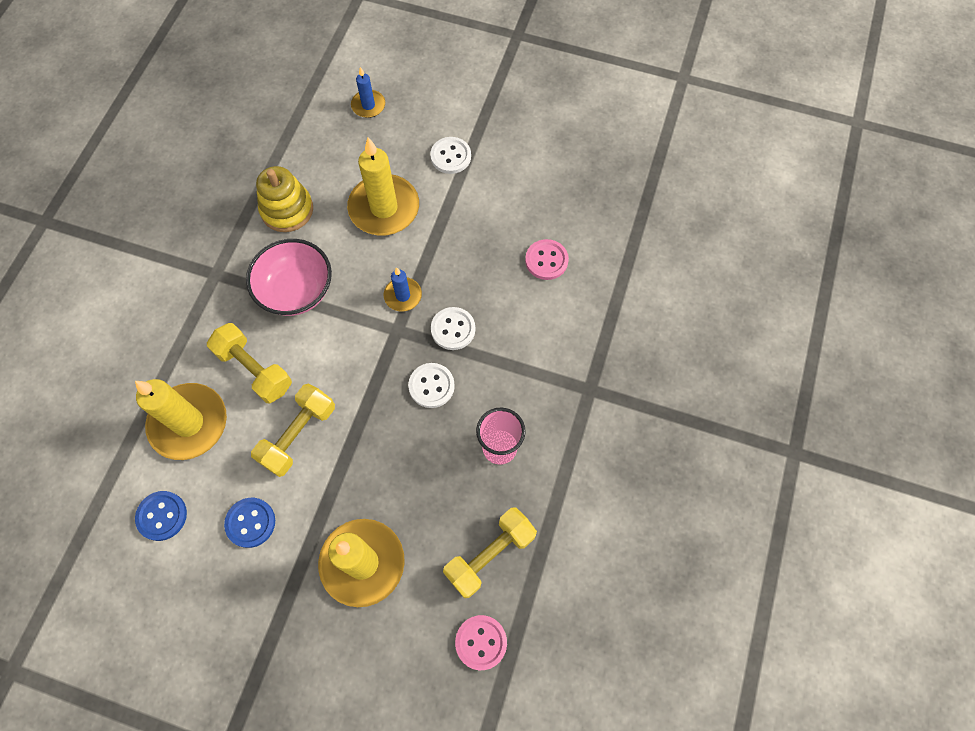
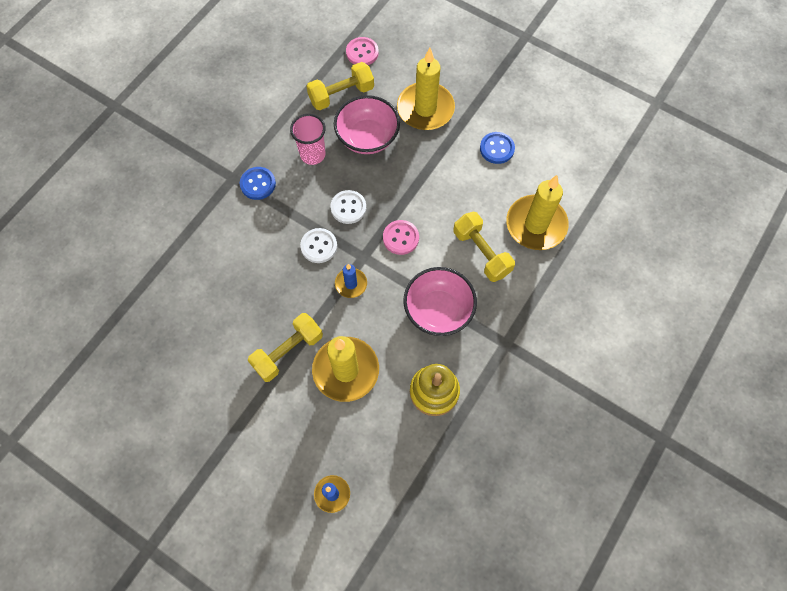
camera: 165 degrees left, 0 degrees up
(162, 516) = (558, 167): blue button -> blue button (258, 184)
(298, 435) = (455, 197): yellow dumbbell -> yellow dumbbell (288, 351)
(433, 493) = (367, 137): none -> pink bowl
(450, 156) = (269, 410): white button -> none
(546, 260) = (223, 284): pink button -> pink button (400, 238)

